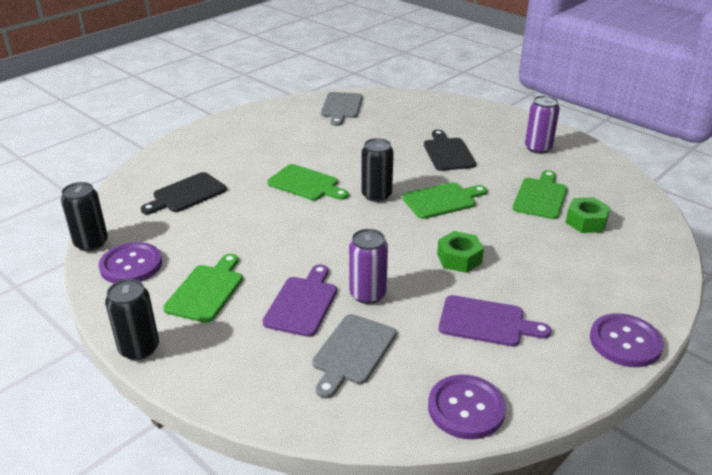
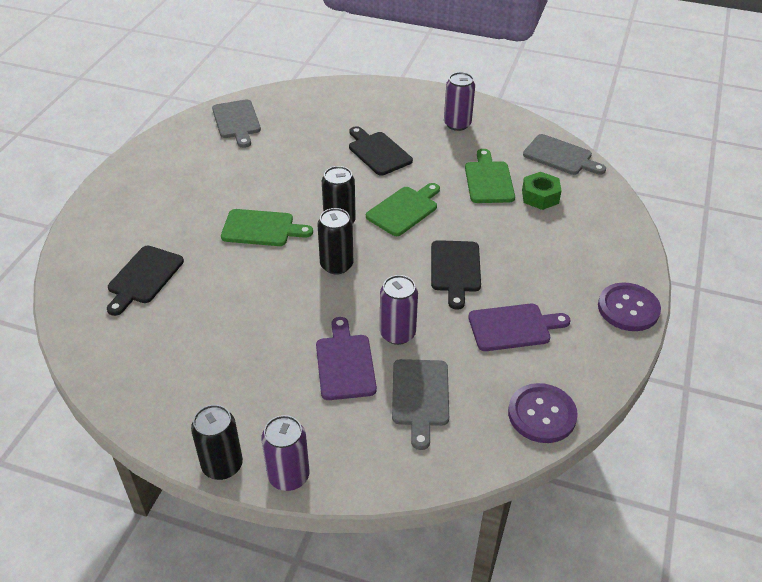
camera: 25 degrees left, 10 degrees up
(91, 243) = (82, 368): black can -> black can (336, 265)
(131, 265) = (146, 379): purple button -> none
(187, 377) = (288, 476): none -> purple can
(207, 290) = (244, 381): green cutting board -> none
(459, 258) = (455, 269): green nut -> black cutting board
(629, 195) = (560, 156): none -> grey cutting board

